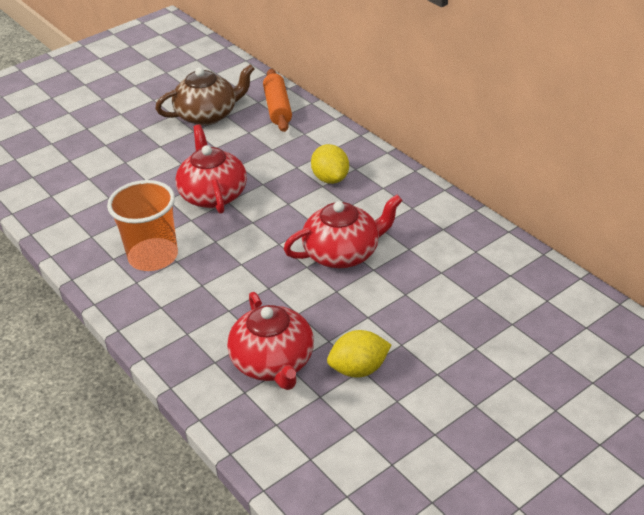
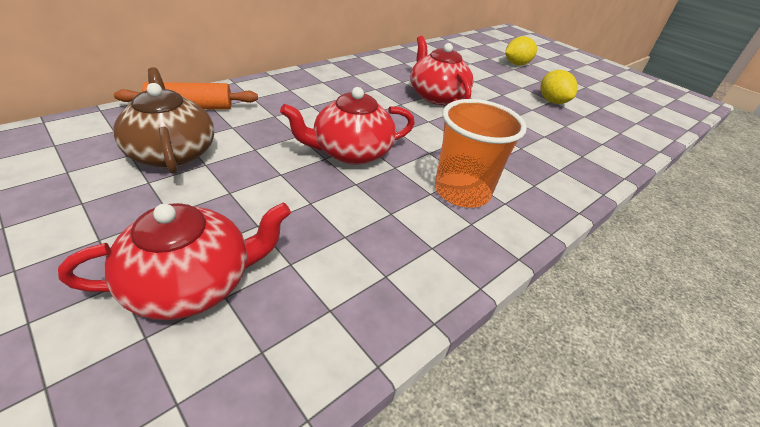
camera: 100 degrees left, 0 degrees up
(273, 362) = (566, 130): red teapot -> red teapot (192, 283)
(330, 178) = (335, 92): yellow lemon -> yellow lemon (516, 64)

